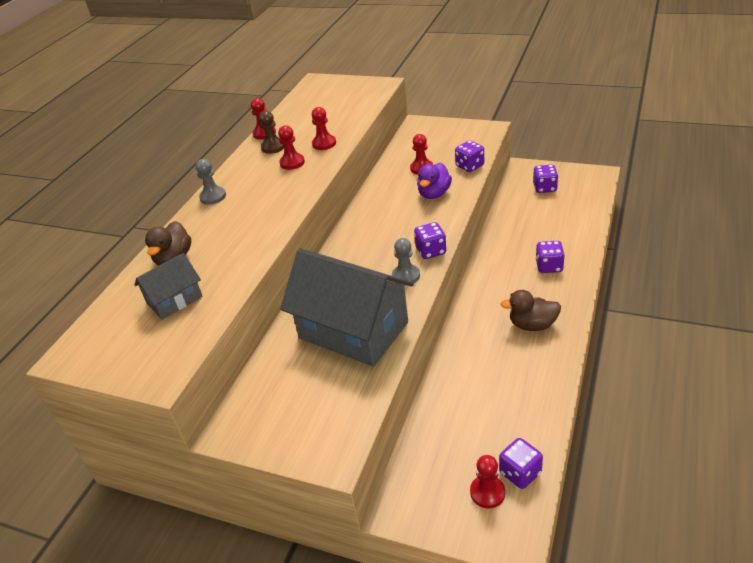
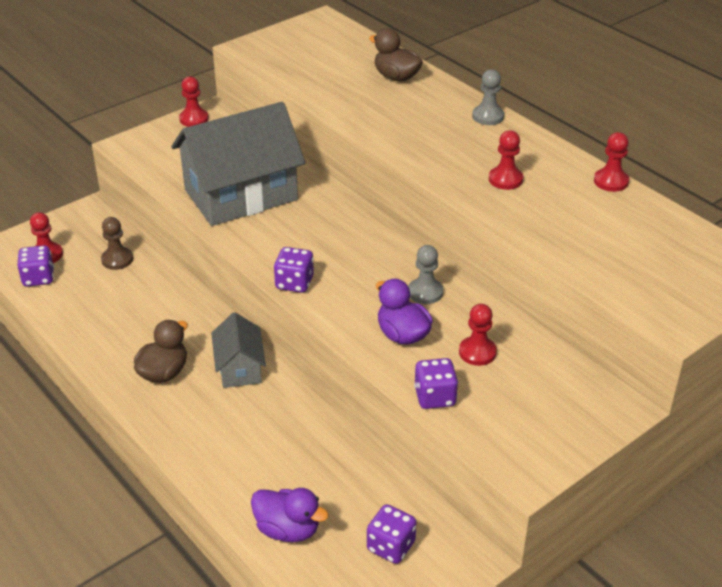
camera: 115 degrees right, 0 degrees up
(174, 300) = (333, 67): grey house -> grey house (239, 368)
(273, 147) = (563, 178): brown pawn -> brown pawn (117, 259)
(324, 143) = (529, 214): red pawn -> red pawn (194, 119)
(406, 276) = (276, 251): grey pawn -> grey pawn (425, 292)
(549, 266) = (229, 440): purple dice -> none
(576, 218) = (288, 529): none -> purple duck

